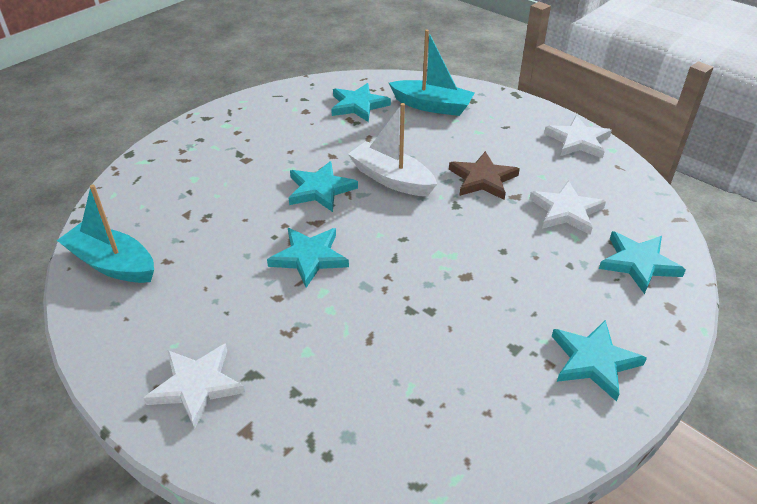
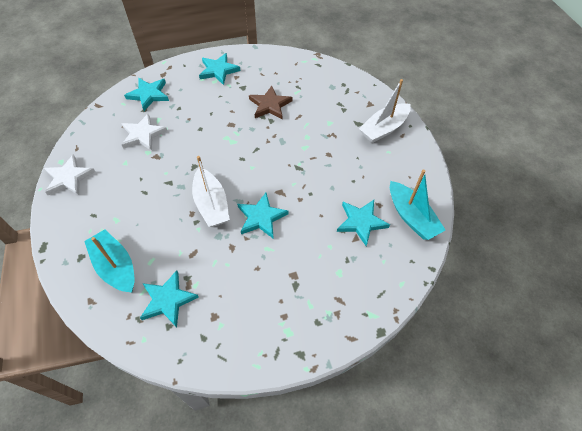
camera: 150 degrees left, 15 degrees up
(196, 386) = (384, 128): white star -> white boat
(309, 257) = (299, 169): turquoise star -> turquoise star (361, 222)
(483, 179) = (159, 177): brown star -> brown star (270, 105)

